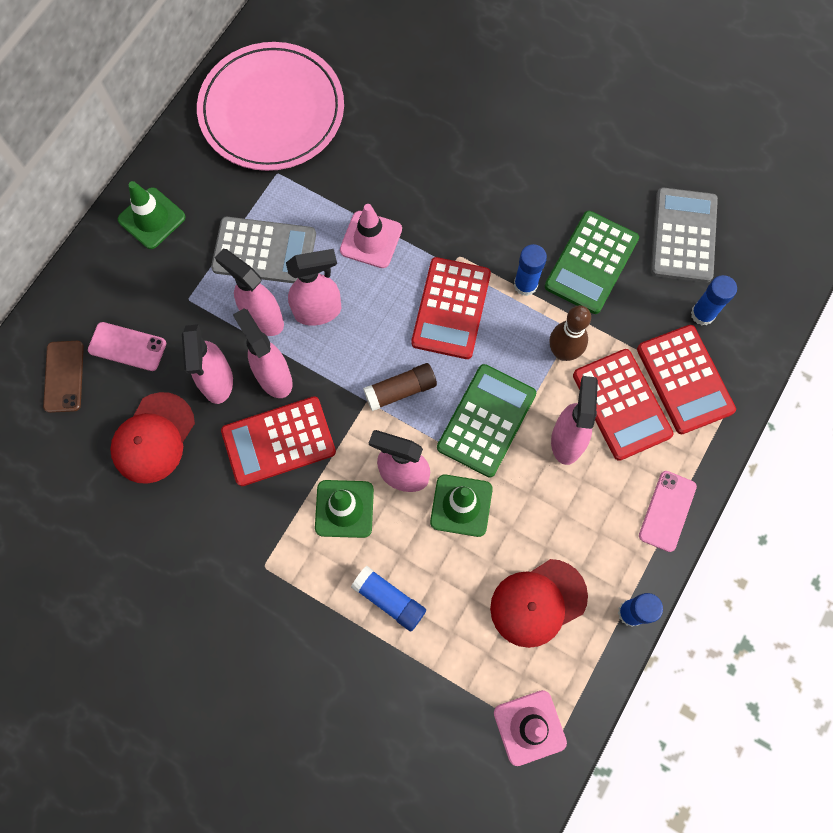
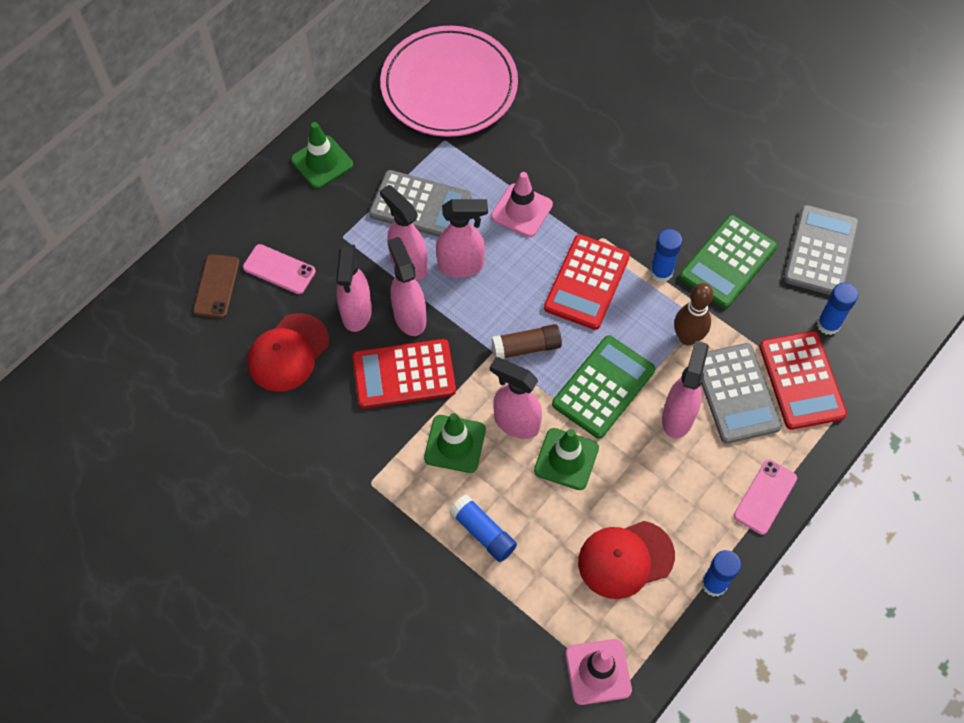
camera: 10 degrees right, 10 degrees down
(621, 404) = (736, 393): red calculator -> grey calculator

